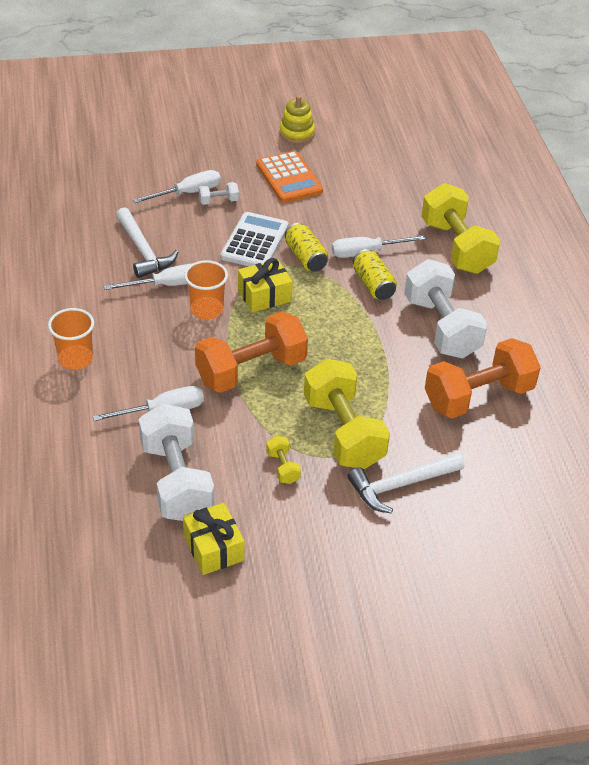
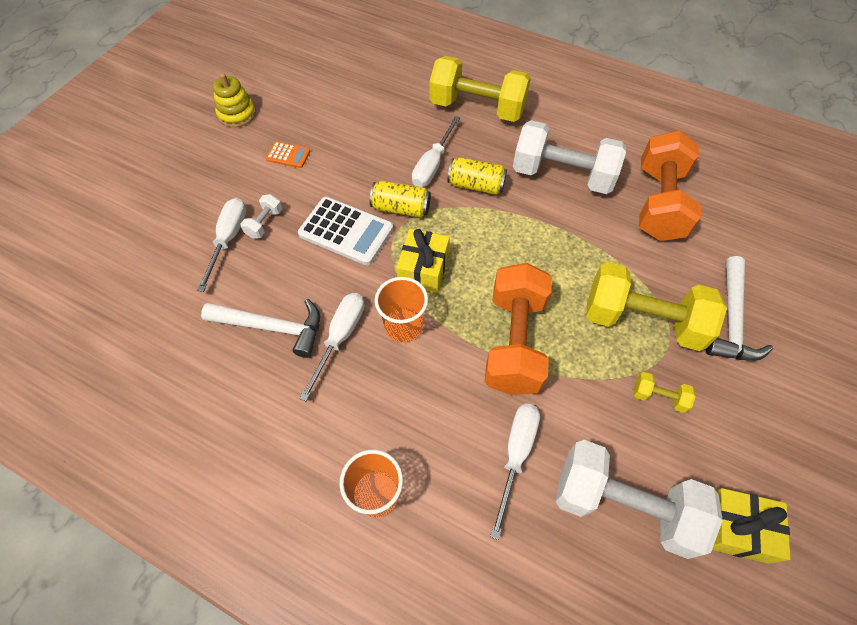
camera: 50 degrees left, 15 degrees up
(254, 242) = (346, 231): white calculator -> white calculator turned 150 degrees clockwise
(289, 178) = (288, 155): orange calculator -> orange calculator, size x0.51

